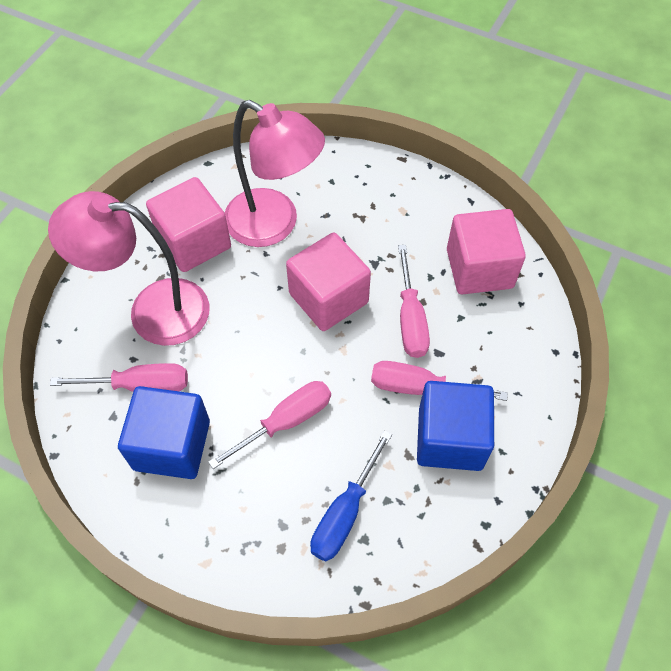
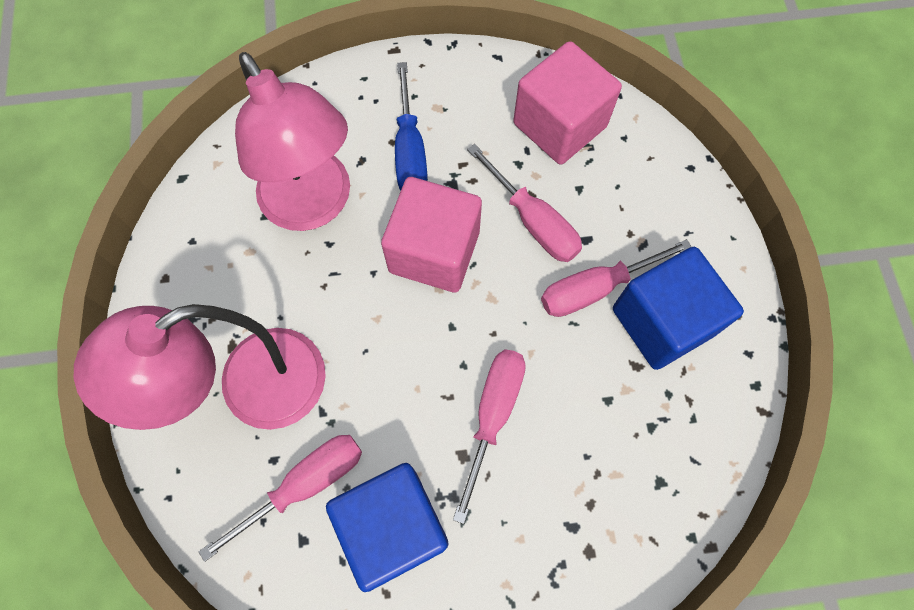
camera: 35 degrees left, 10 degrees up
(194, 242) = (238, 280): pink cube -> none
(274, 225) = (314, 206): pink lamp -> pink lamp turned 60 degrees clockwise
(345, 512) = (622, 468): blue screwdriver -> blue screwdriver (410, 151)

